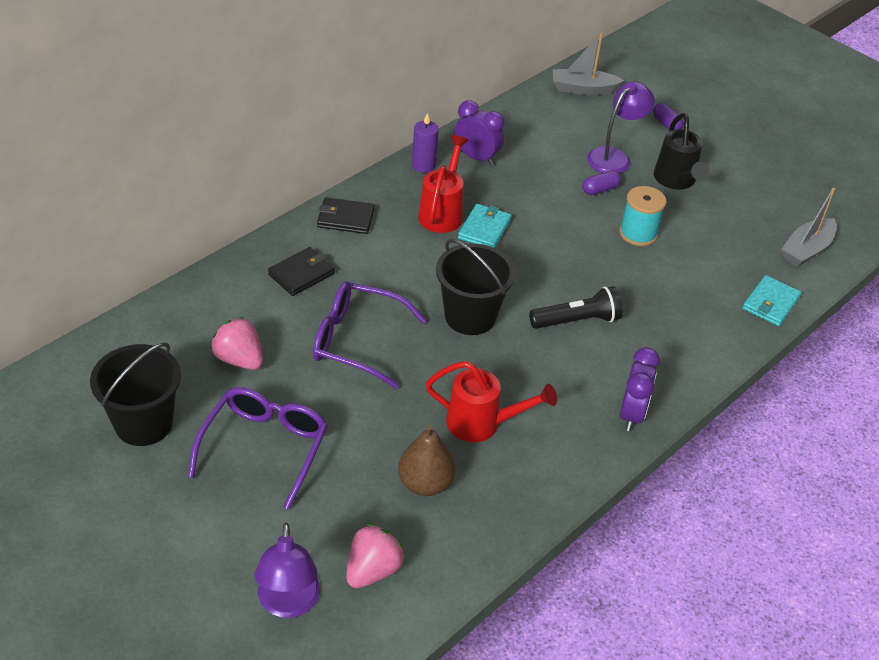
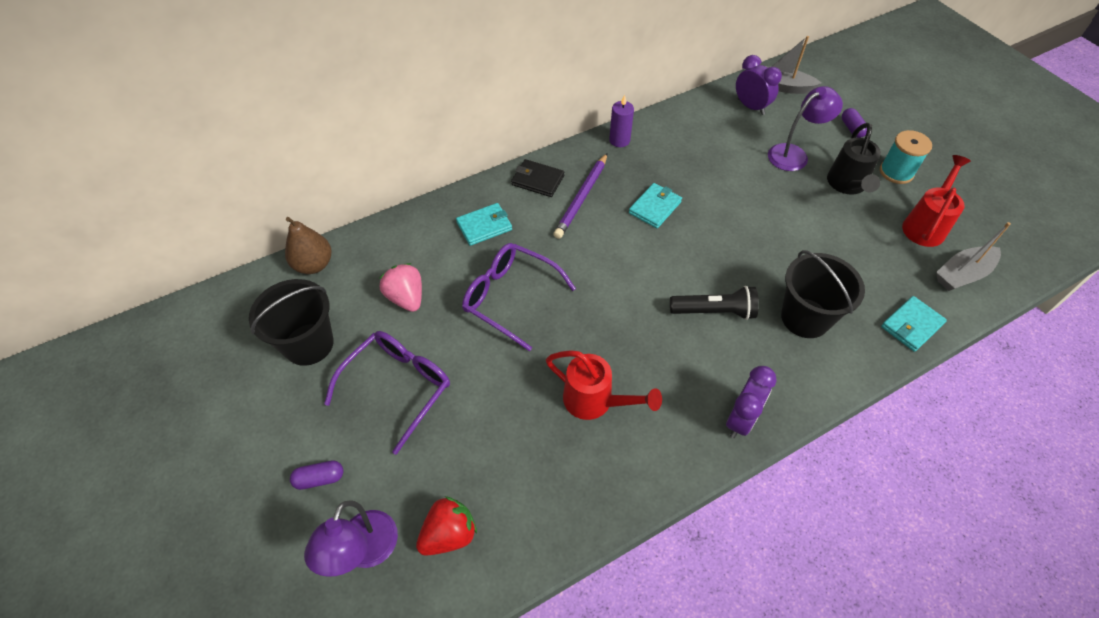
camera: 20 degrees right, 10 degrees up
(301, 274) = (484, 226): black wallet -> turquoise wallet
(373, 570) = (449, 534): pink strawberry -> red strawberry
(401, 230) = (582, 198): none -> purple pencil
(425, 483) = (525, 453): brown pear -> brown pear (314, 265)
(442, 212) = (622, 186): red watering can -> red watering can (925, 225)
(470, 316) = (617, 290): black bucket -> black bucket (805, 318)
(476, 158) = (668, 139): purple clock -> purple clock (750, 107)
(600, 189) = (772, 184): purple capsule -> purple capsule (320, 478)
(638, 233) = (796, 232): turquoise spool -> turquoise spool (896, 172)

